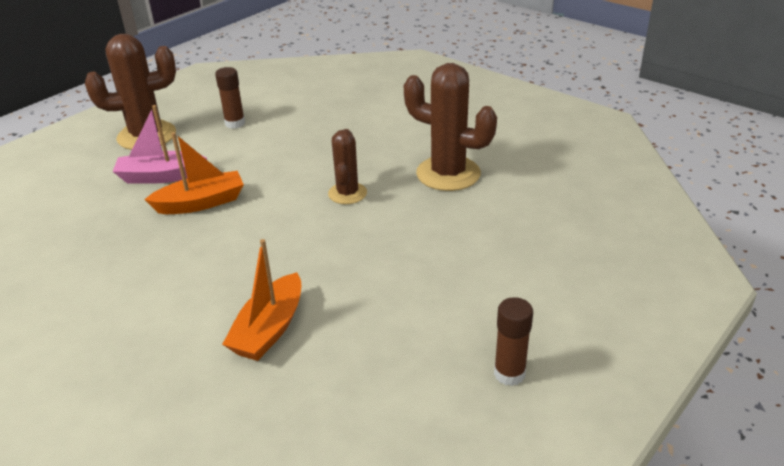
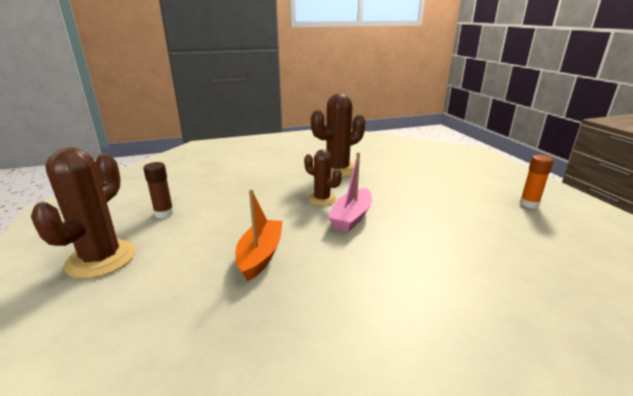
camera: 60 degrees left, 10 degrees down
(161, 176) = (187, 266): pink boat -> pink boat (351, 217)
(269, 329) = (456, 264): orange boat -> none
(509, 374) = (529, 204): brown glue stick -> orange glue stick

